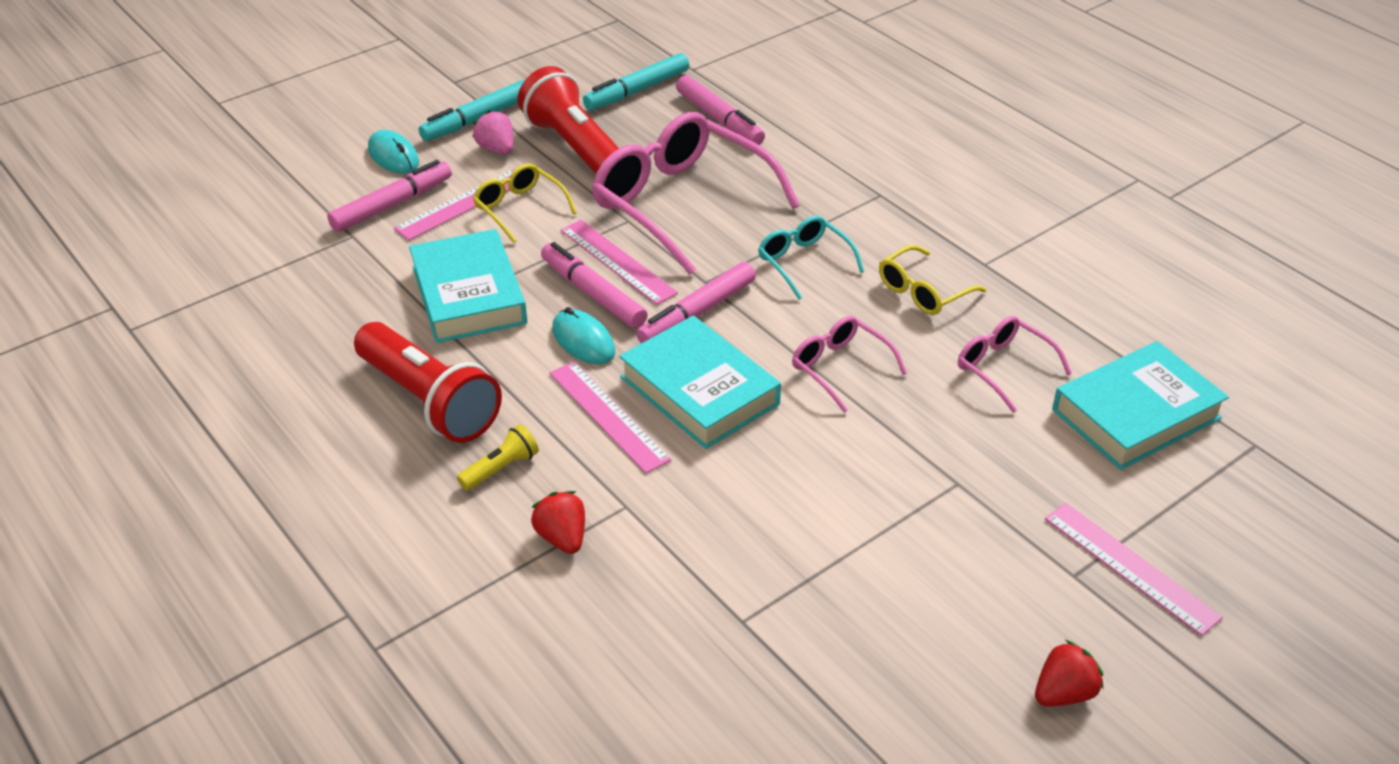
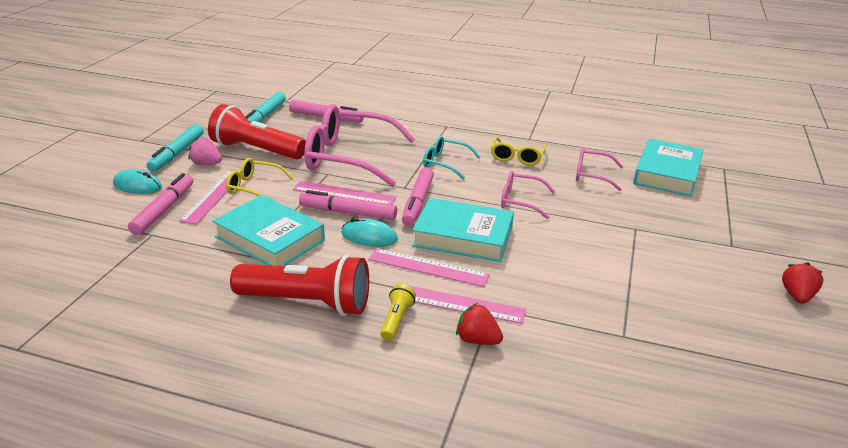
camera: 35 degrees left, 10 degrees down
(1130, 567) = (747, 232): pink ruler -> pink ruler (459, 304)

